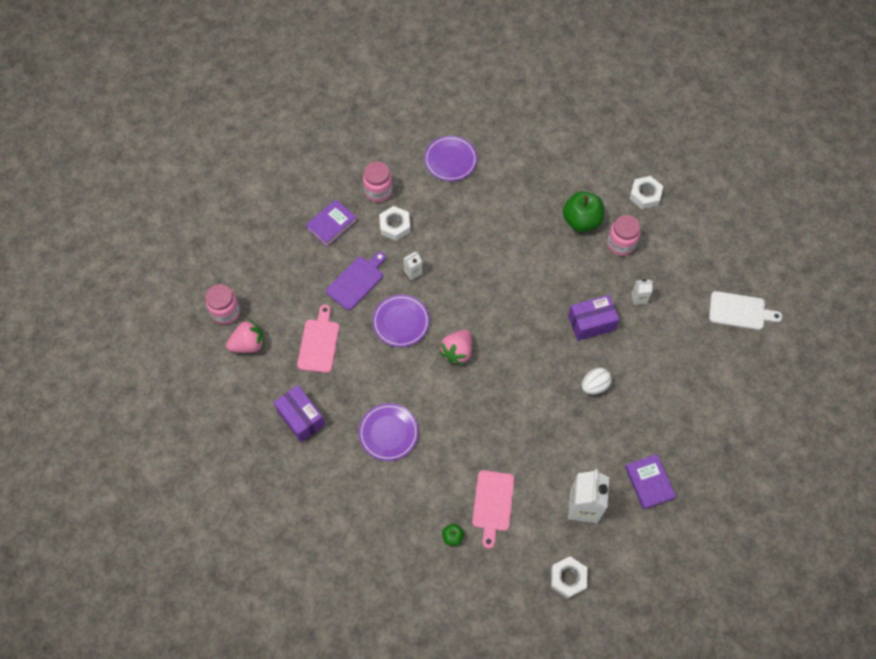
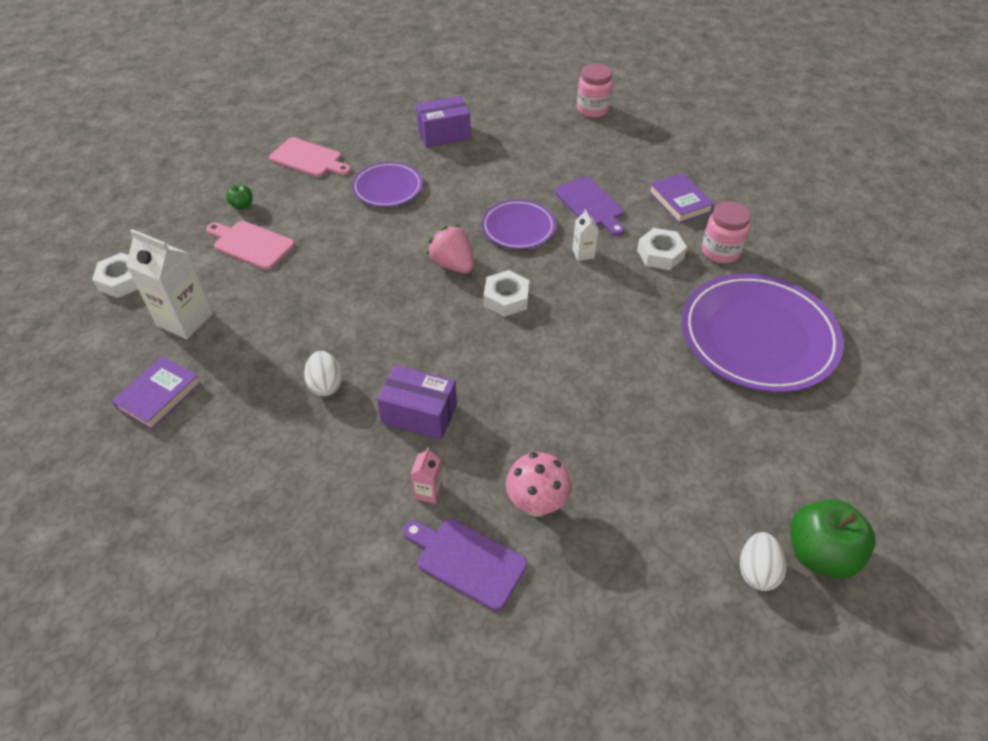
camera: 110 degrees right, 15 degrees down
(248, 344) = (547, 117): pink strawberry -> none
(319, 343) = (523, 162): pink cutting board -> pink cutting board (308, 159)
(450, 160) = (758, 336): purple plate -> purple plate, size x1.87
(581, 220) = (600, 464): green apple -> green apple (820, 553)
(591, 323) = (419, 414): purple box -> purple box turned 75 degrees counterclockwise
(610, 141) = (756, 571): none -> white egg
(621, 244) = (536, 504): pink jar -> pink mushroom
(639, 298) = (428, 491): white carton -> pink carton
(645, 195) = (622, 583): white nut -> white nut (506, 298)
(649, 482) = (159, 396): purple book -> purple book turned 60 degrees counterclockwise
(668, 265) = (467, 561): none -> purple cutting board
(740, 311) = (327, 643): white cutting board -> none

